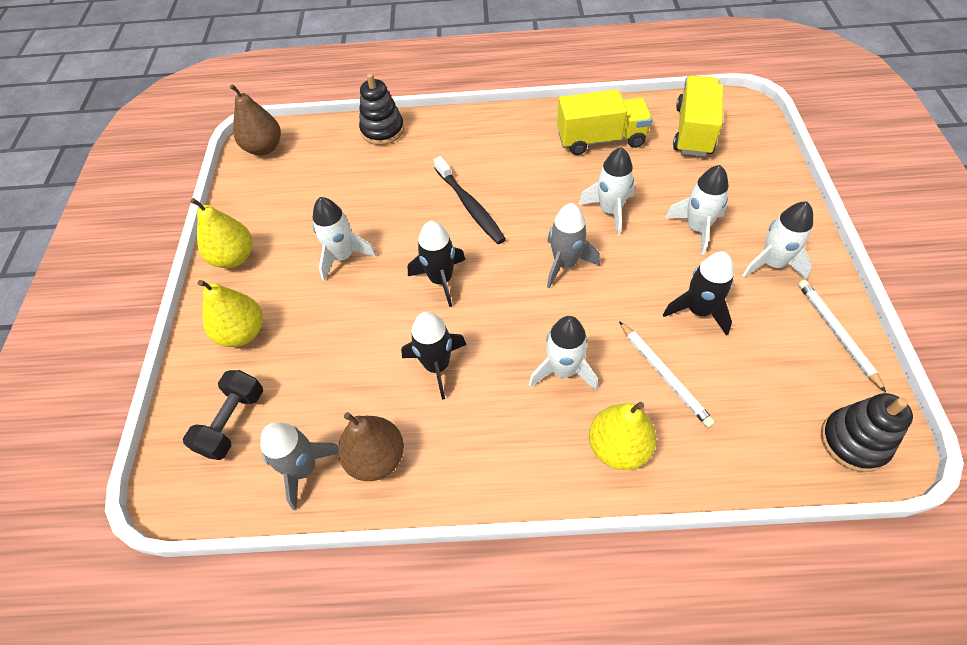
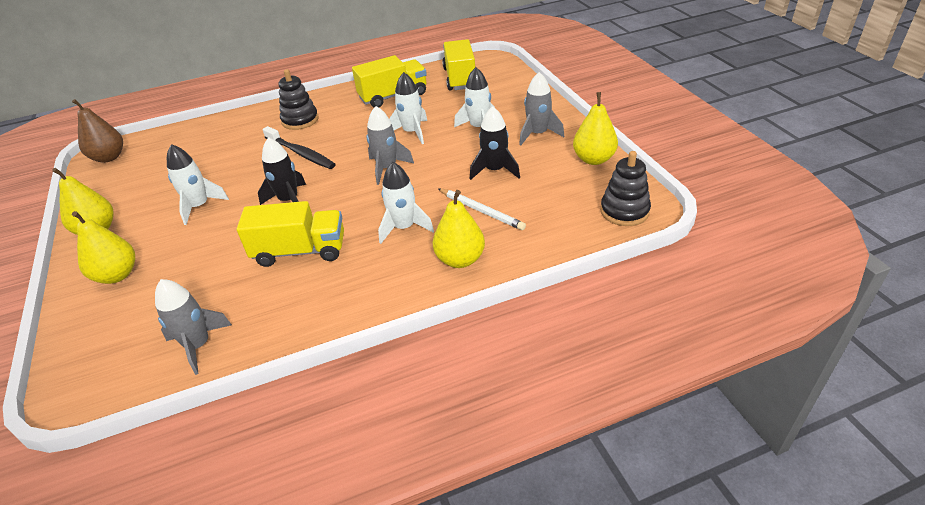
camera: 20 degrees left, 15 degrees down
(232, 422) = (122, 334): black dumbbell -> none
(376, 458) = (263, 320): brown pear -> none
(382, 130) = (214, 126): black stacking toy -> black stacking toy (300, 120)
(437, 366) = (300, 251): black rocket -> yellow truck
(772, 264) = (538, 134): white rocket -> grey rocket
(836, 334) = (593, 159): white pencil -> yellow pear

